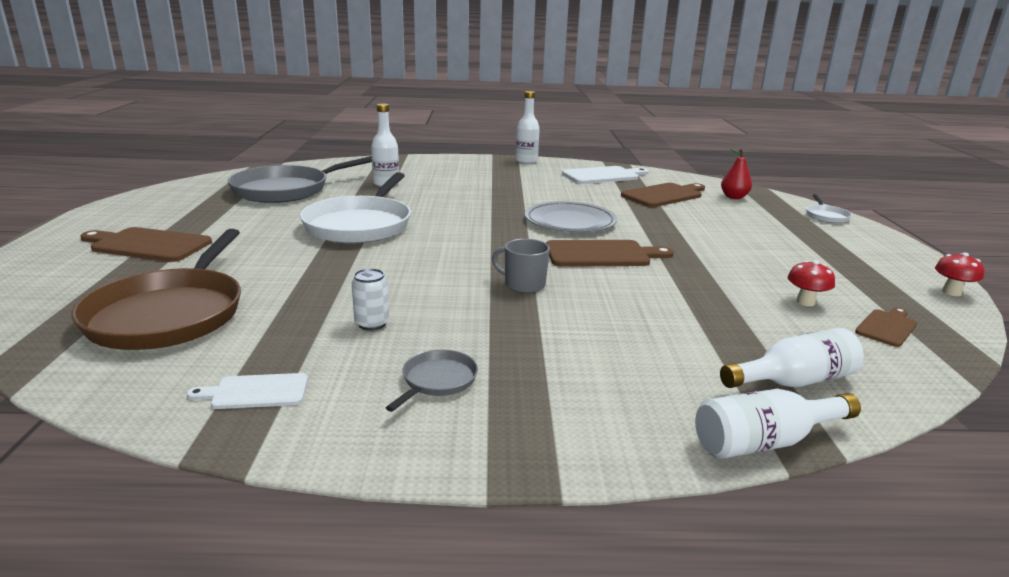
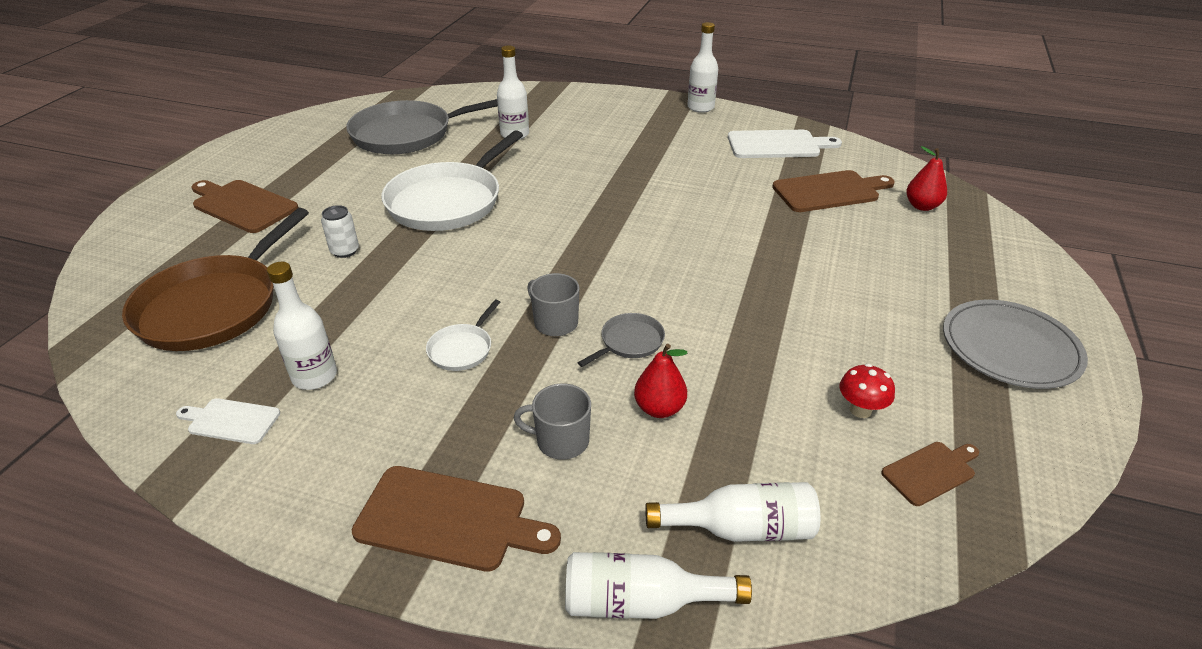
camera: 20 degrees right, 15 degrees up
(323, 347) = (314, 376): none -> white bottle
(372, 324) = (374, 352): white can -> white can (345, 251)
(437, 380) = (386, 442): grey pan -> grey pan (629, 342)
(570, 221) = (677, 225): grey plate -> grey plate (1010, 347)
(598, 354) = (561, 441): none -> grey mug
(601, 254) = (674, 287): brown cutting board -> brown cutting board (448, 519)
(659, 323) = (659, 408): none -> red pear
(826, 216) = (1024, 260): white pan -> white pan (462, 349)
(951, 292) = (1079, 431): red mushroom -> none

